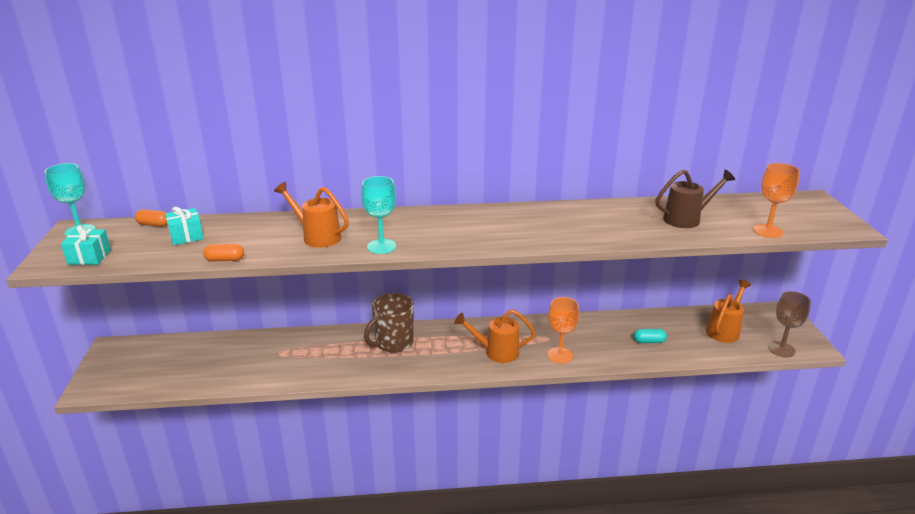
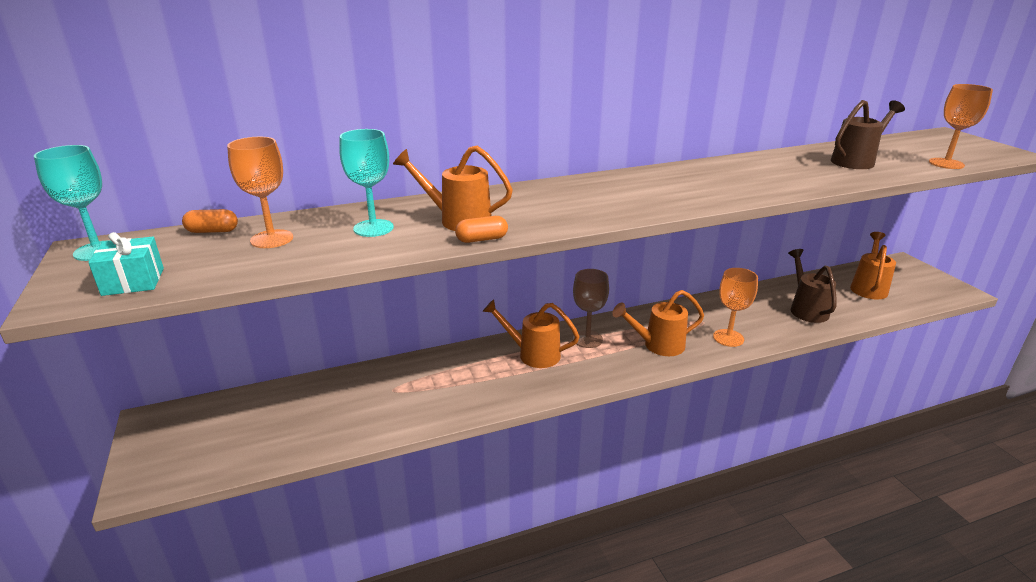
camera: 15 degrees left, 0 degrees up
(186, 236) = (272, 239): turquoise gift -> orange goblet
(225, 260) = (351, 260): orange capsule -> orange capsule (482, 239)
(381, 246) = (552, 221): turquoise goblet -> turquoise goblet (373, 228)
(393, 343) = (533, 354): brown mug -> orange watering can
(649, 341) = (806, 309): turquoise capsule -> brown watering can
(781, 349) = (934, 297): brown goblet -> brown goblet (587, 339)

